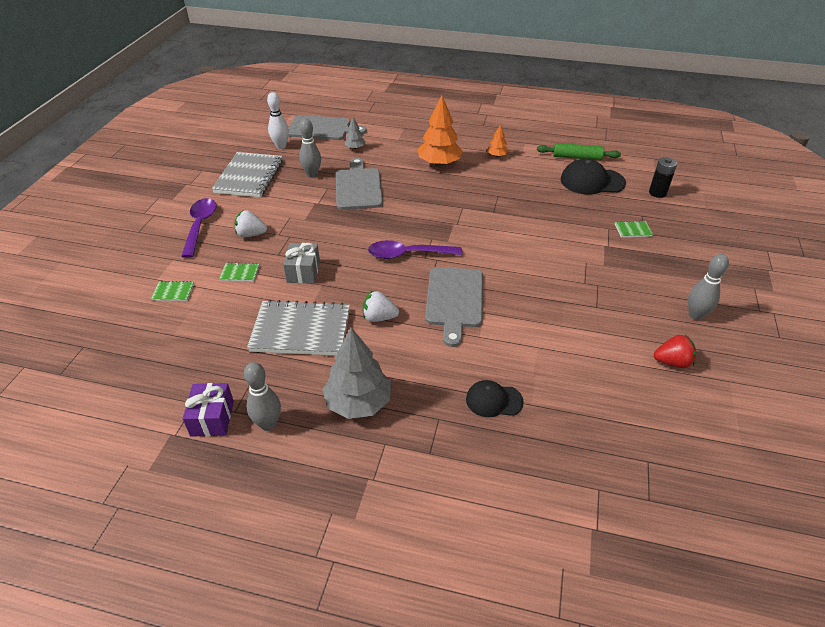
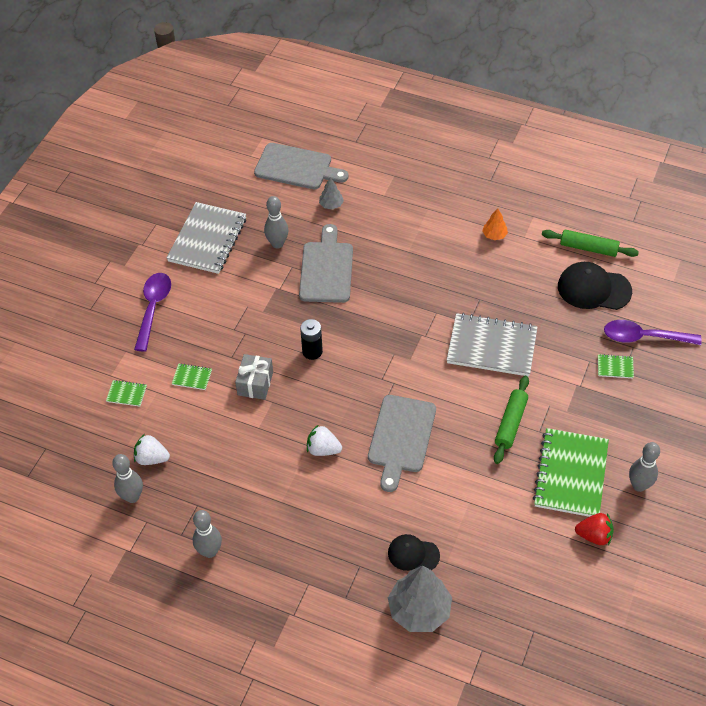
camera: 10 degrees right, 10 degrees up
(178, 381) = (132, 497): none -> grey bowling pin
(212, 418) = (161, 539): purple gift -> none
(251, 234) = (205, 326): white strawberry -> white strawberry (152, 458)
(281, 146) = (246, 193): white bowling pin -> none
(301, 330) = (246, 455): grey notebook -> grey notebook (491, 347)
(358, 402) = (291, 540): grey tree -> grey tree (419, 610)
(408, 254) = (365, 373): purple spoon -> purple spoon (644, 337)
(439, 163) = (424, 241): orange tree -> none
(555, 279) = (510, 423): none -> green rolling pin
(628, 313) = (571, 474): none -> green notebook
(657, 193) = (663, 315): black battery -> black battery (312, 351)

